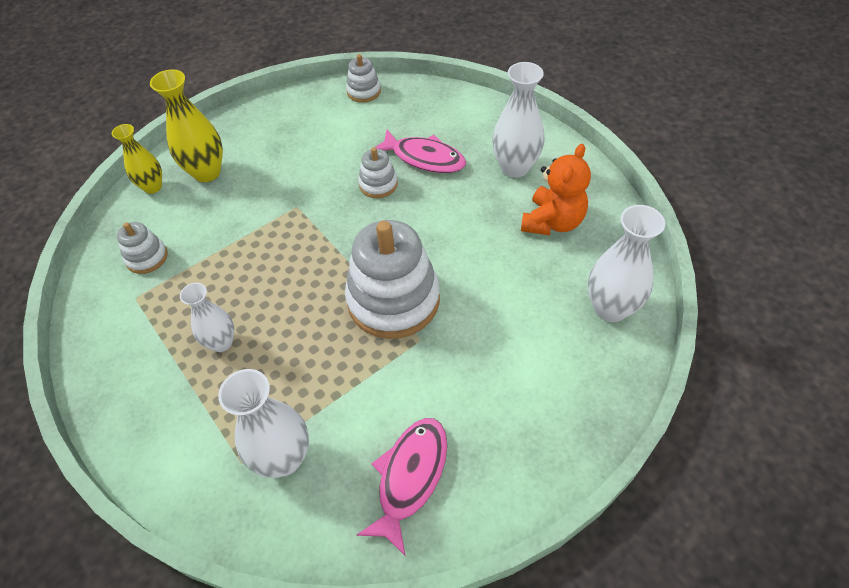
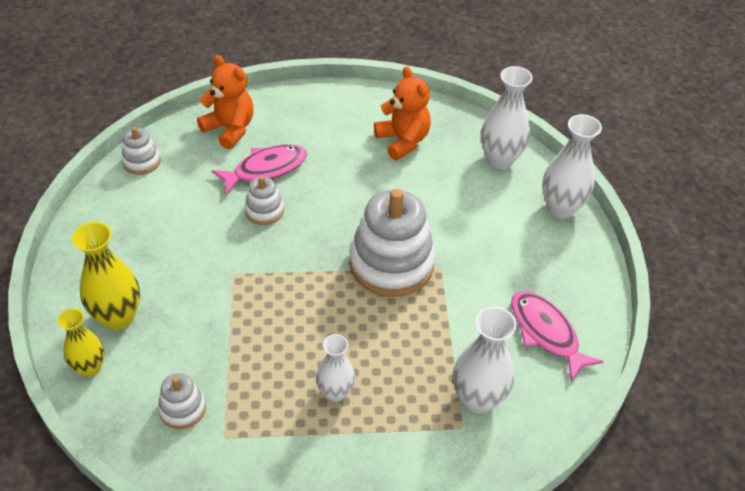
camera: 60 degrees left, 5 degrees down
(446, 113) = (230, 129): none -> orange teddy bear
(515, 168) = (332, 128): white vase -> white vase (561, 208)

